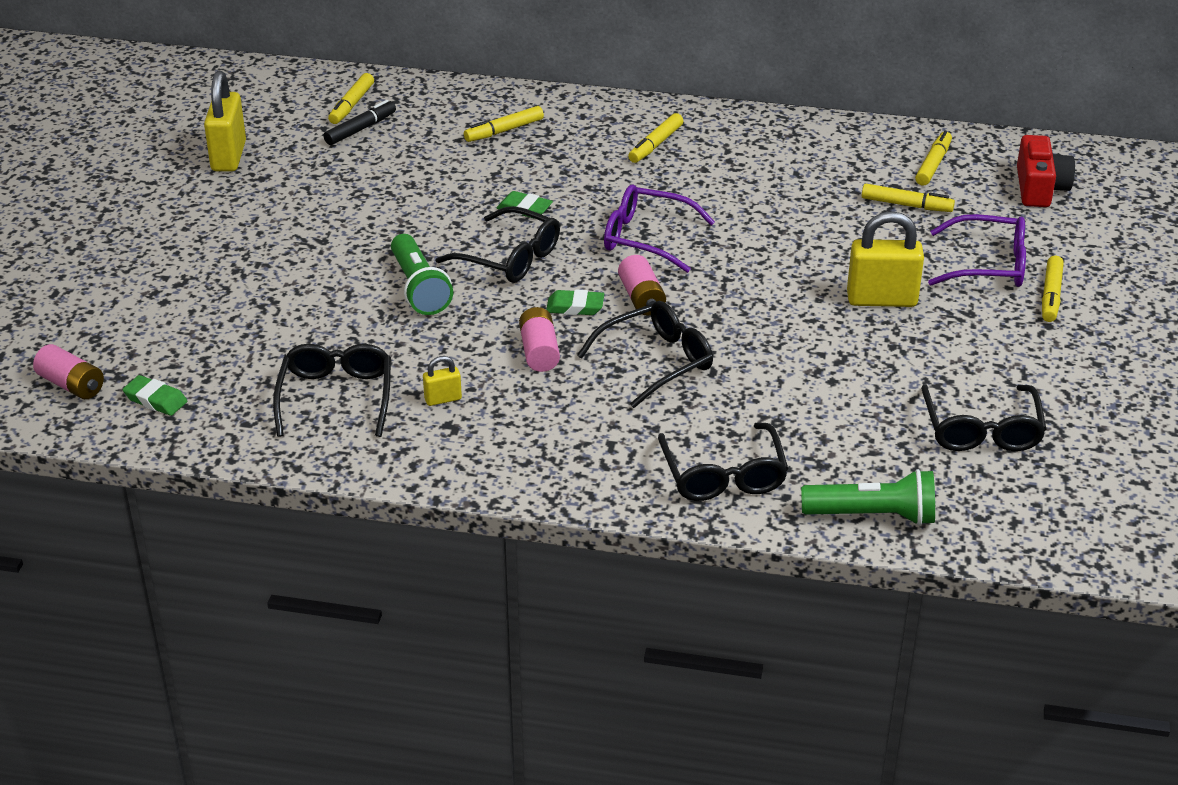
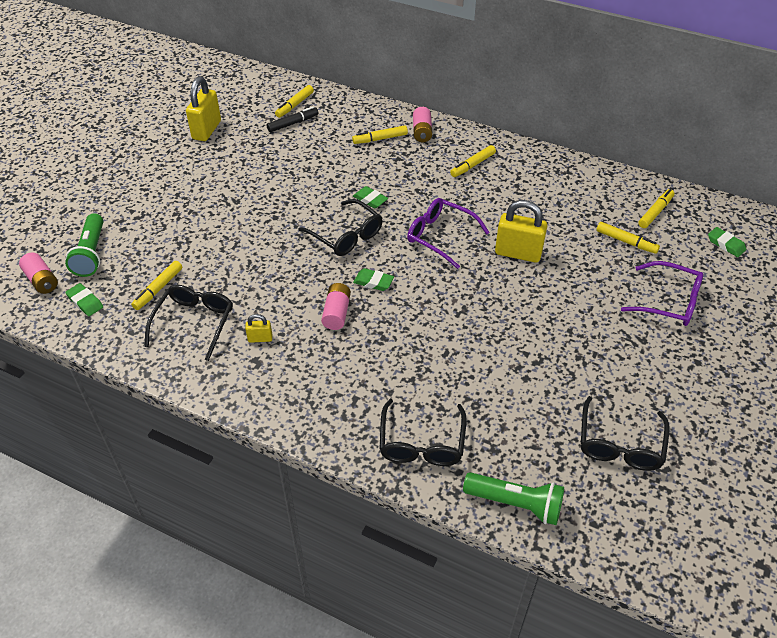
camera: 15 degrees right, 10 degrees up
(419, 288) = (280, 248): green flashlight -> green flashlight (91, 254)
(641, 298) = (419, 283): pink battery -> pink battery (422, 132)
(655, 362) = (410, 337): black glasses -> none
(881, 299) = (583, 316): yellow padlock -> yellow padlock (518, 253)
(1039, 188) = (726, 244): red camera -> green eraser
(1051, 295) = (707, 336): yellow marker -> yellow marker (158, 289)

